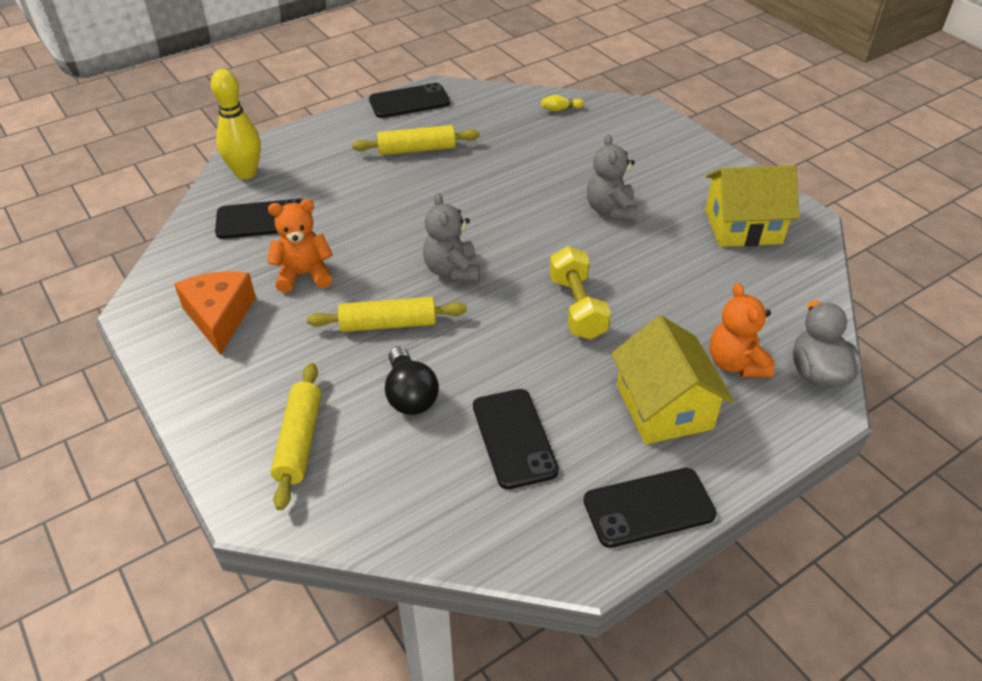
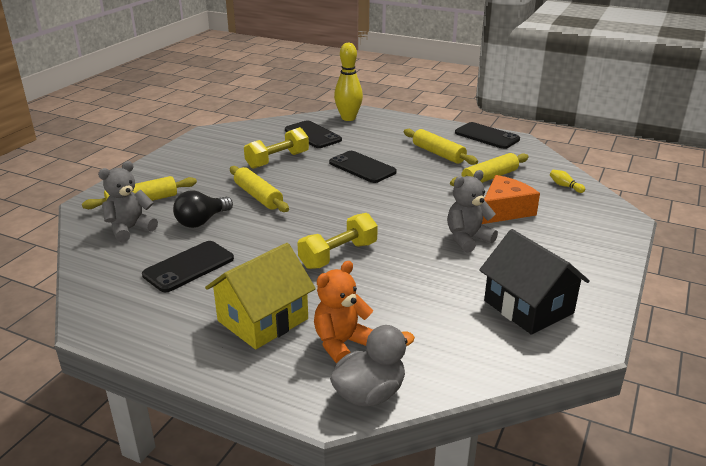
camera: 60 degrees right, 15 degrees down
(219, 317) = (221, 151): orange cheese -> orange cheese (504, 210)
(304, 275) = (277, 160): orange teddy bear -> yellow dumbbell
(452, 270) = (329, 200): grey teddy bear -> grey teddy bear (130, 229)
(503, 142) = (489, 178): none -> yellow rolling pin
(649, 508) = (155, 338): black phone -> black phone (362, 167)
(743, 226) = (528, 307): yellow house -> black house

